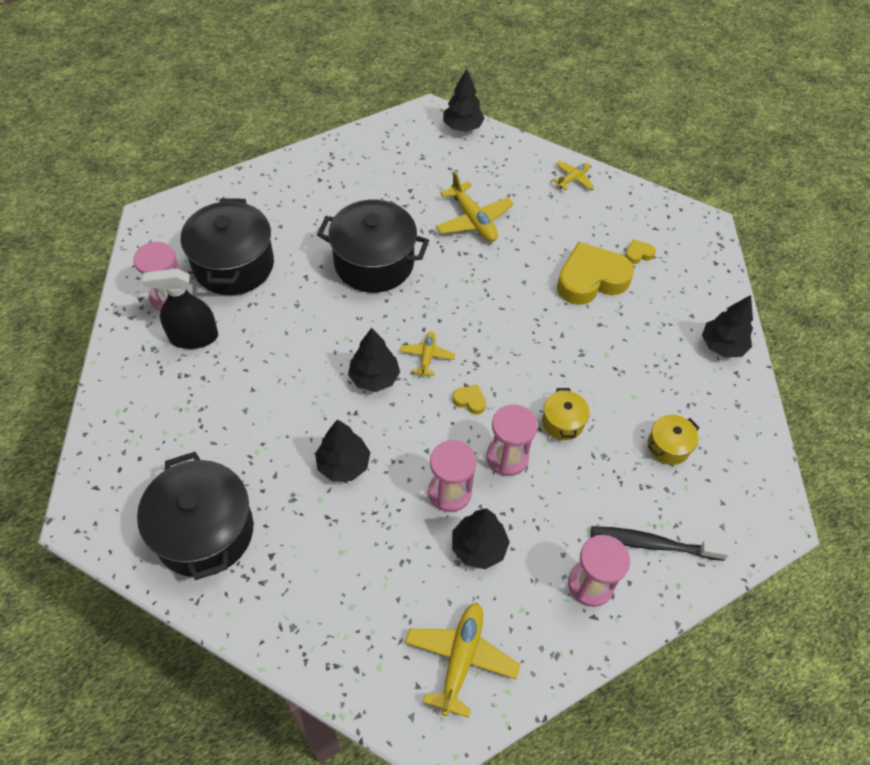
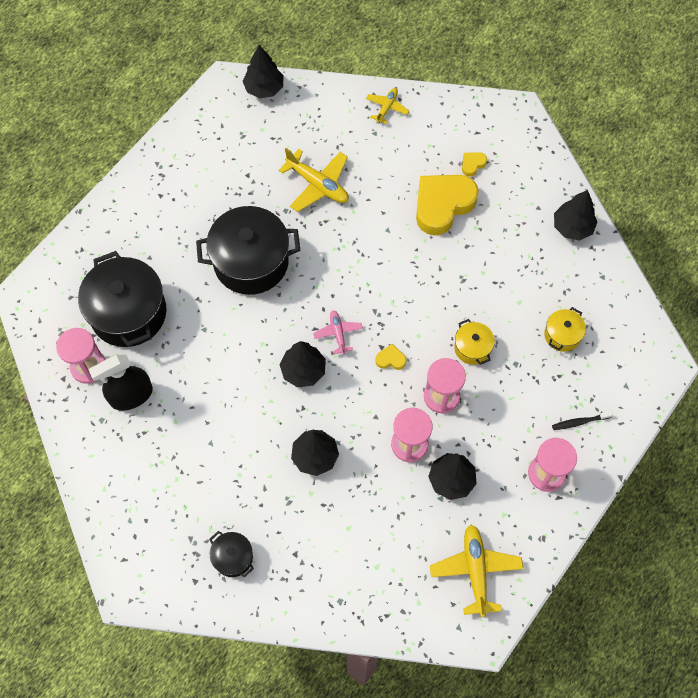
camera: 20 degrees left, 10 degrees up
(204, 531) = (233, 557): black pot -> black pot, size x0.47
(427, 357) = (338, 333): yellow plane -> pink plane
(652, 544) = (579, 422): black toothbrush -> black toothbrush, size x0.55

